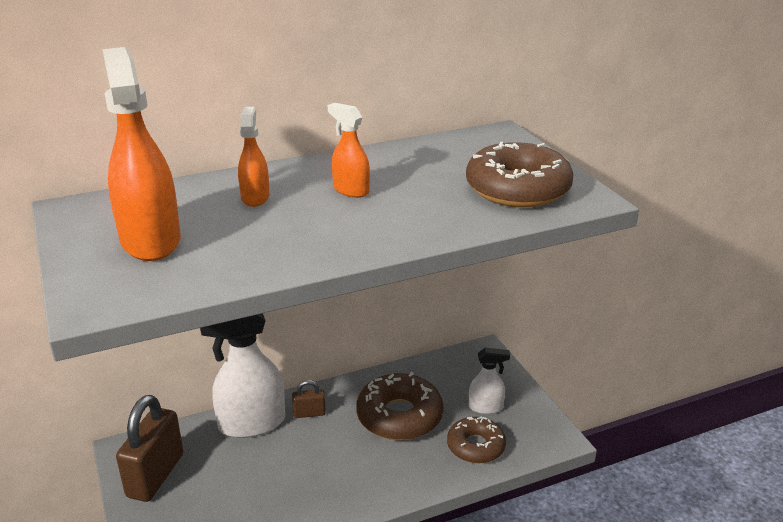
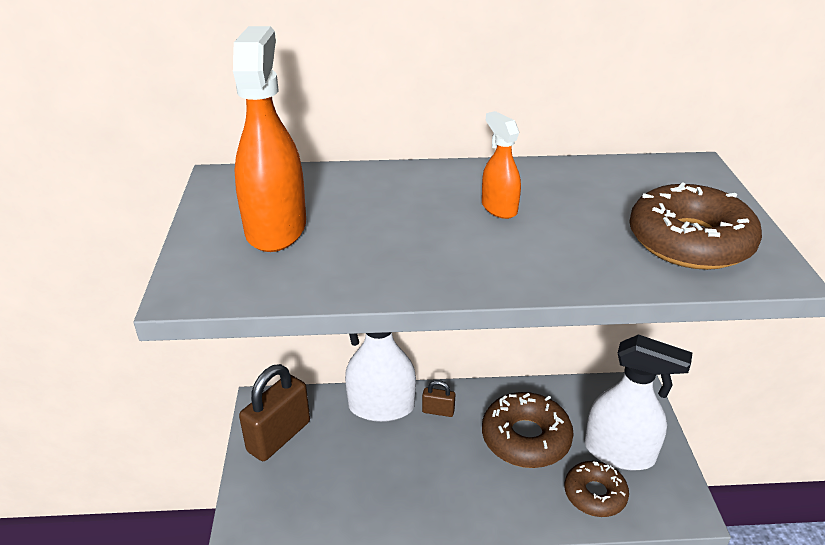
camera: 20 degrees right, 5 degrees up
(255, 197) = (397, 198): orange spray bottle -> none
(486, 407) = (620, 452): white spray bottle -> white spray bottle, size x1.91

